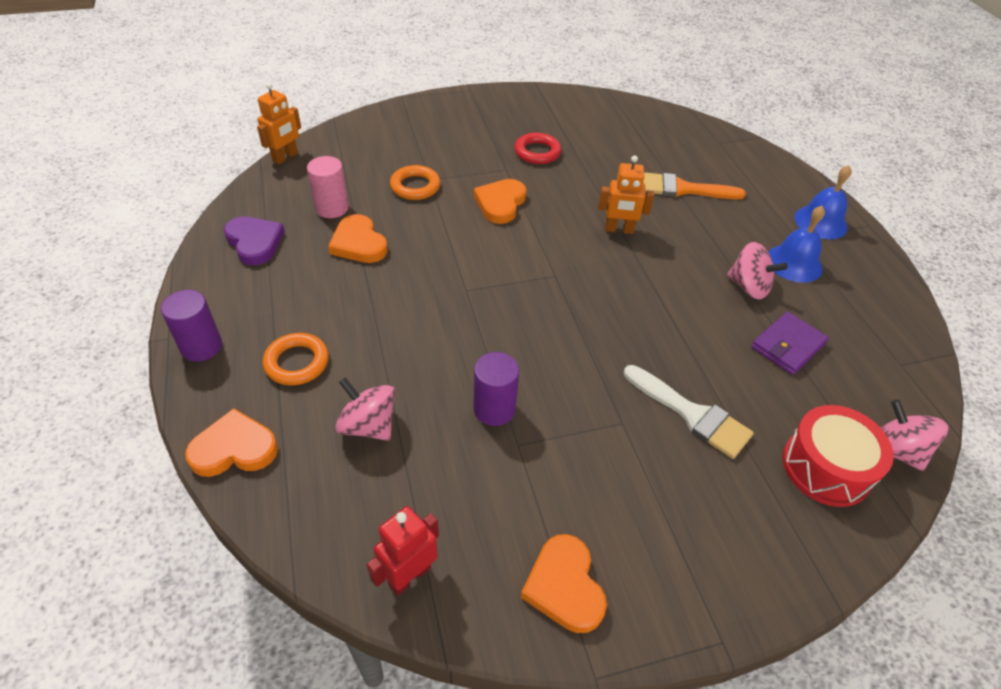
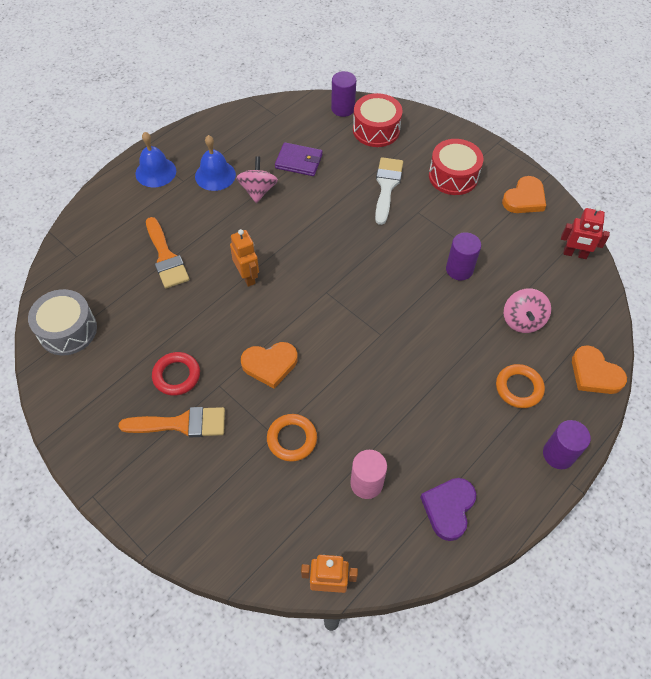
camera: 120 degrees left, 10 degrees up
(358, 243) = (390, 432): orange heart -> none
(488, 140) = (181, 424): none -> orange brush
(632, 117) = (68, 330): none -> grey drum
(670, 511) = (453, 176): none -> red drum
(895, 450) = (343, 109): pink spinning top -> purple cylinder

